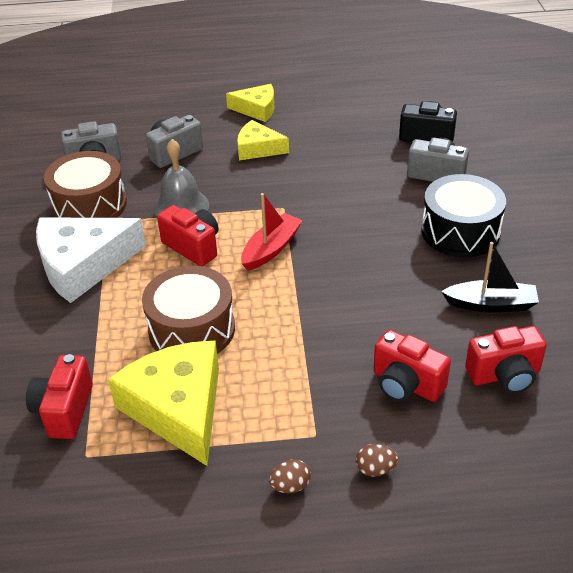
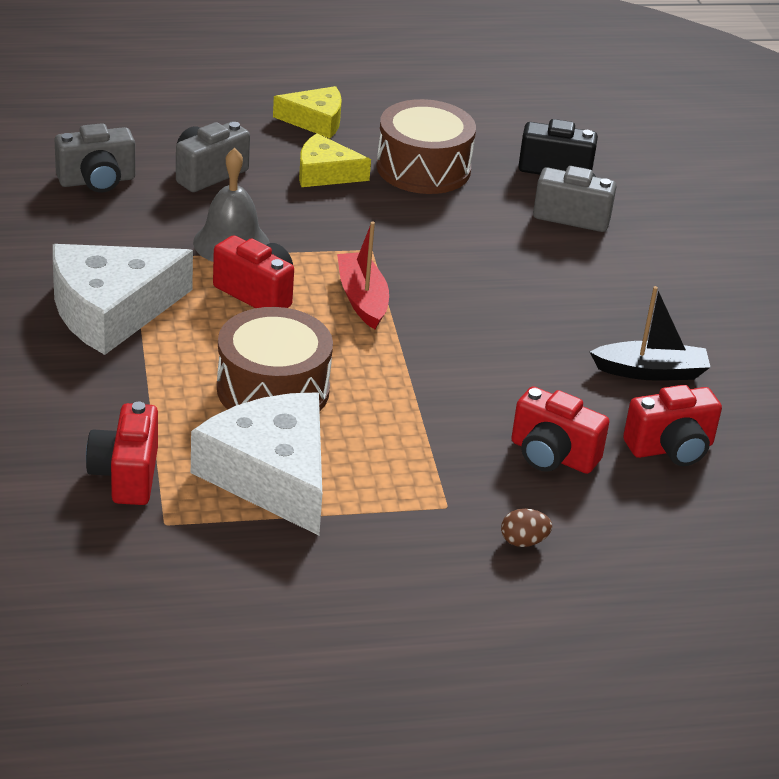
camera: 10 degrees left, 5 degrees down
(89, 205) = (102, 236): brown drum -> brown drum (423, 168)
(178, 408) = (272, 475): yellow cheese -> white cheese
(271, 249) = (362, 299): red boat -> red boat turned 45 degrees counterclockwise
(290, 486) = (423, 557): brown egg -> none
(460, 231) = (607, 287): black drum -> none

